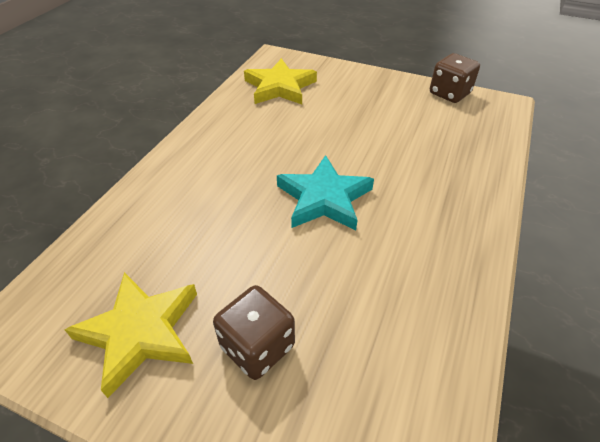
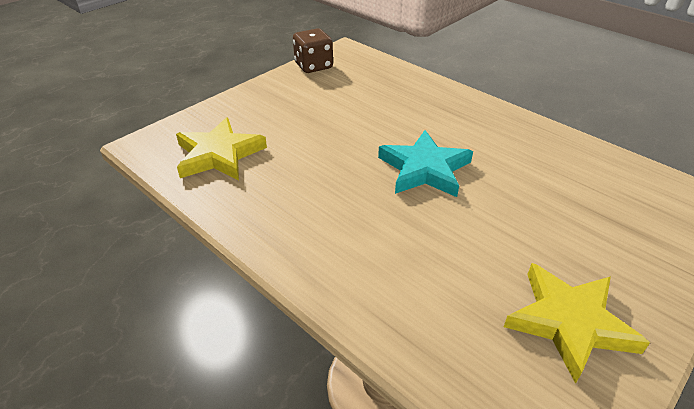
camera: 70 degrees left, 5 degrees down
(257, 346) = (587, 244): brown dice -> none

